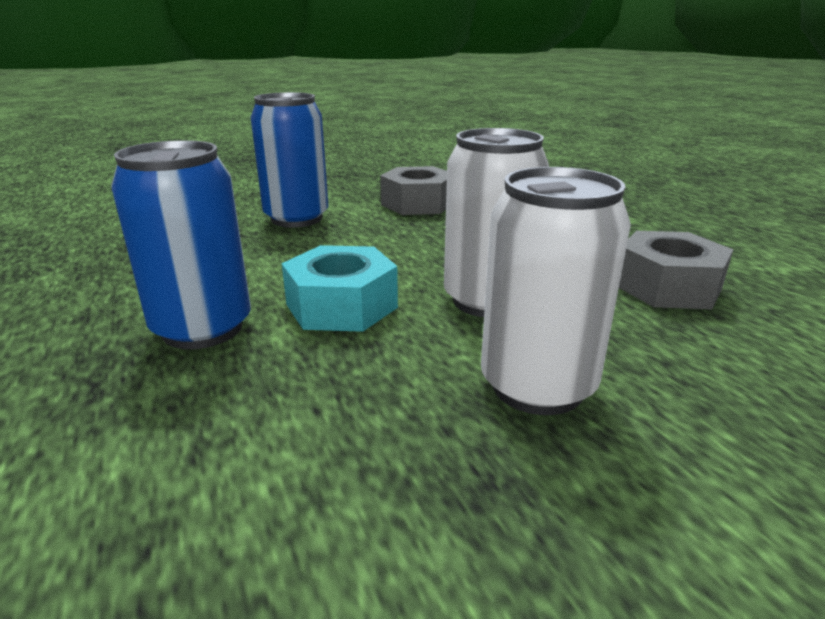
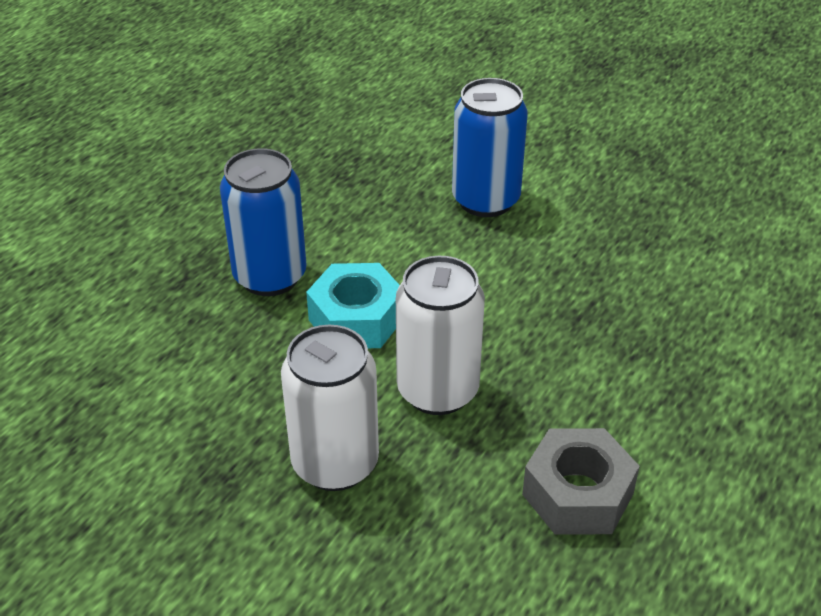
camera: 55 degrees right, 15 degrees up
(418, 204) = (612, 250): grey nut -> none

